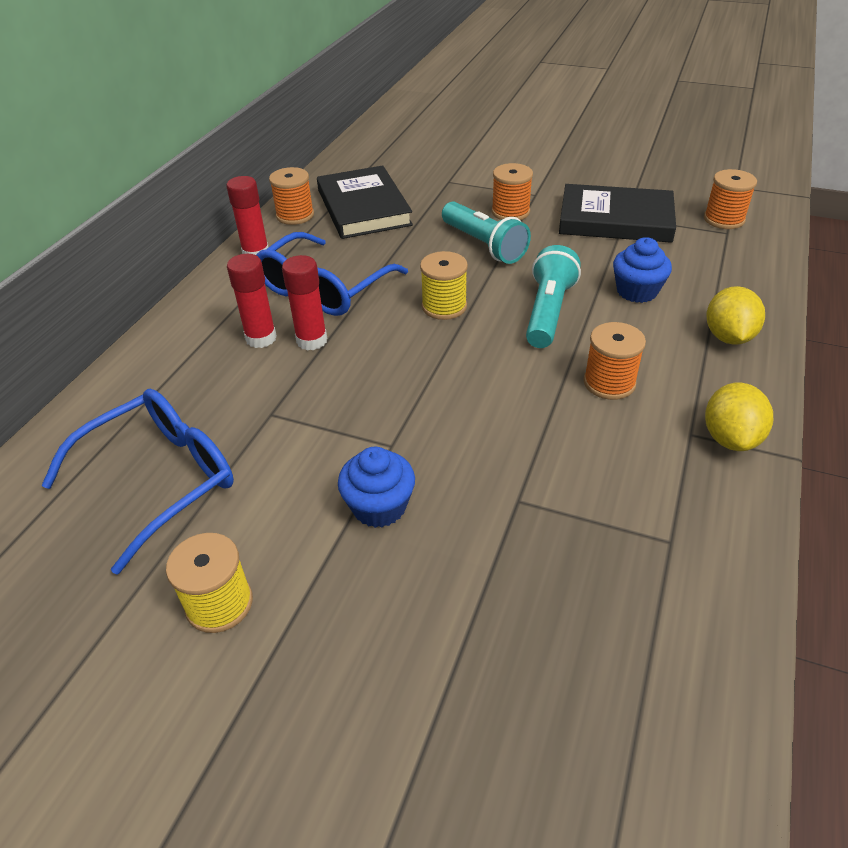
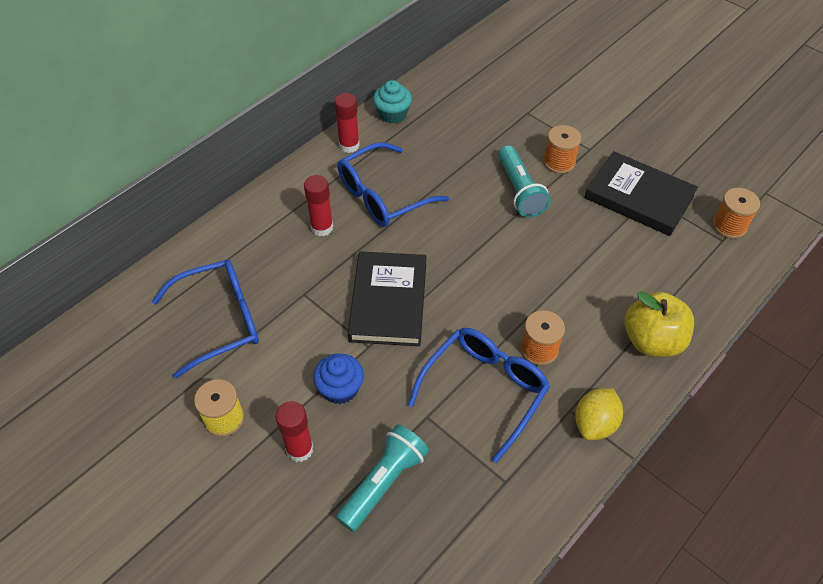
camera: 20 degrees right, 10 degrees up
(295, 215) = (392, 114): orange spool -> turquoise cupcake
(312, 340) = (354, 241): red glue stick -> red glue stick (299, 449)
(363, 207) = (447, 121): black book -> black book (388, 301)
(444, 306) = (459, 241): yellow spool -> none
(548, 312) = (532, 272): turquoise flashlight -> turquoise flashlight (384, 483)
(573, 445) = (485, 389): none -> blue glasses
(637, 291) = (610, 275): blue cupcake -> none
(728, 337) = (652, 340): yellow lemon -> yellow apple

